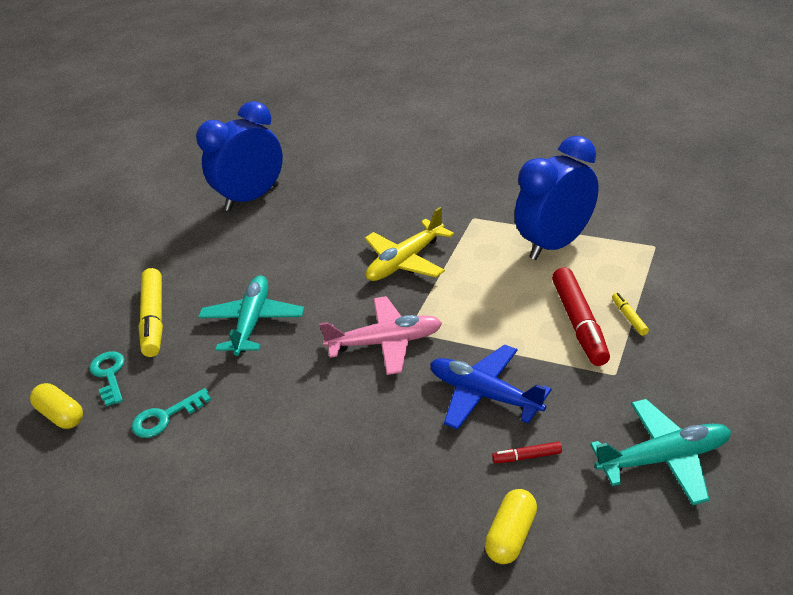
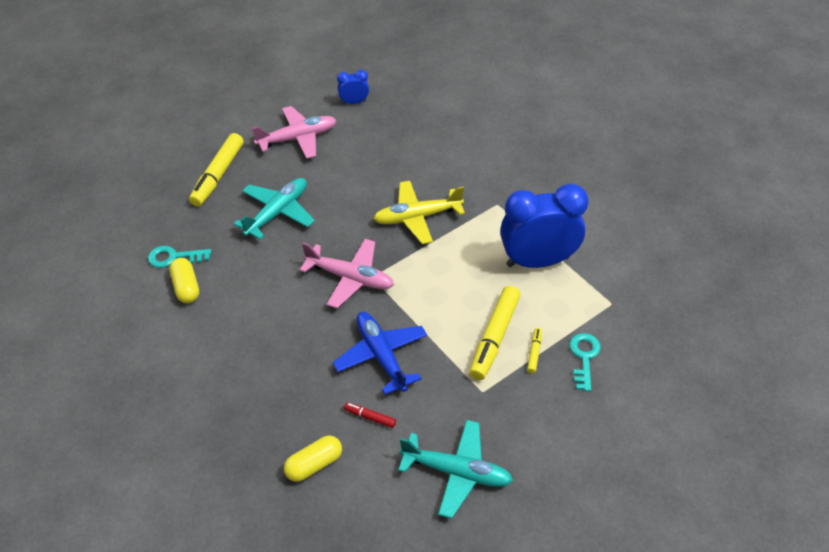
camera: 25 degrees right, 10 degrees up
(61, 415) = (116, 220): yellow capsule -> yellow capsule (186, 287)
(109, 375) = (163, 205): turquoise key -> turquoise key (584, 357)
(218, 250) = (298, 138): none -> pink plane
(252, 198) = (354, 102): blue clock -> blue clock, size x0.45
(579, 323) = (494, 337): red marker -> yellow marker

